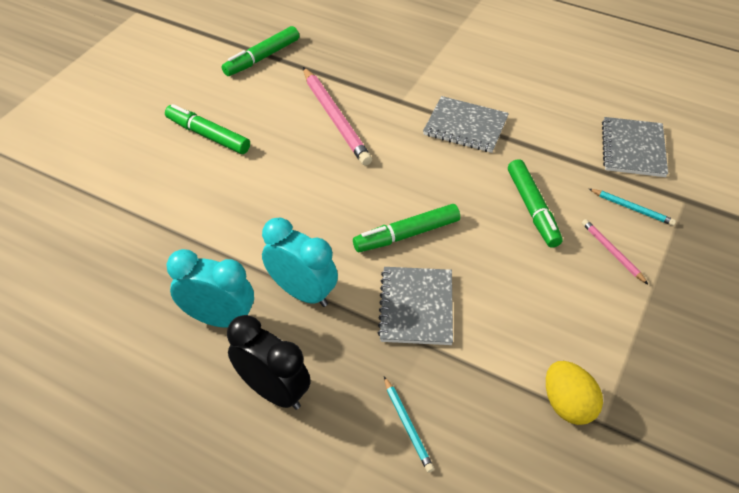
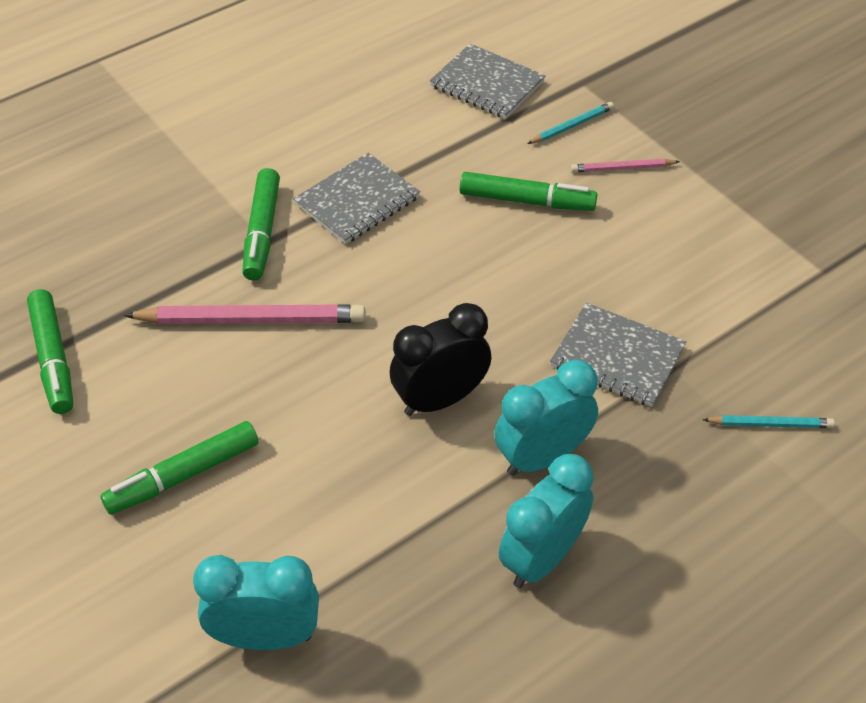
camera: 65 degrees left, 0 degrees up
(114, 209) = (265, 636): none -> turquoise clock
(274, 391) = (676, 532): black clock -> black clock (440, 399)
(406, 235) = (504, 324): green marker -> green marker (262, 232)
(567, 404) = (793, 287): yellow egg -> none

